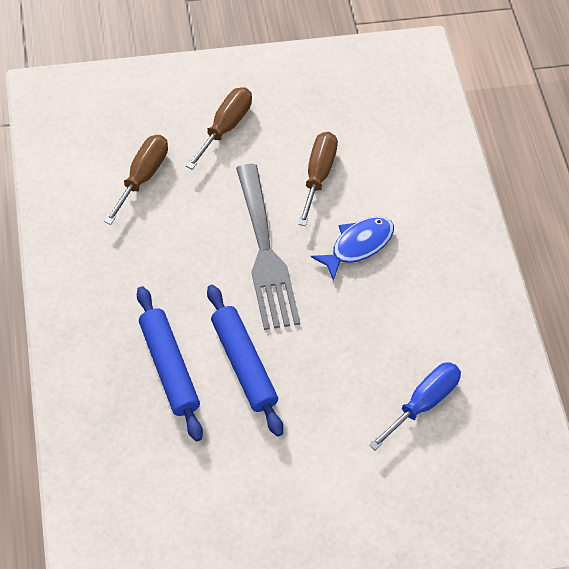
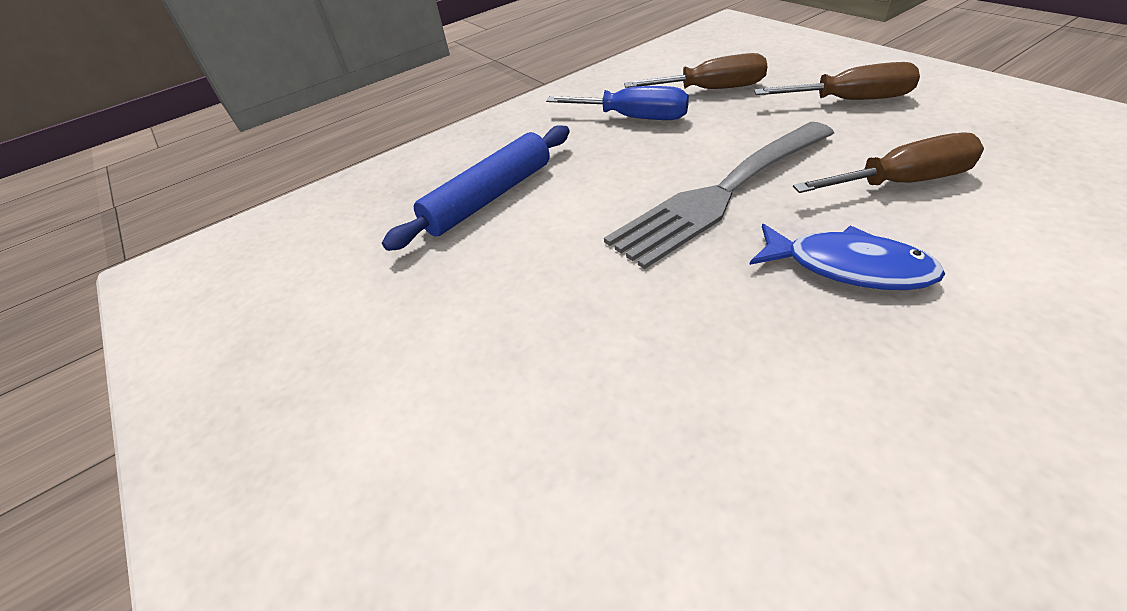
camera: 75 degrees right, 15 degrees down
(243, 364) = (536, 248): blue rolling pin -> none
(423, 403) = (627, 506): blue screwdriver -> blue screwdriver (633, 118)

